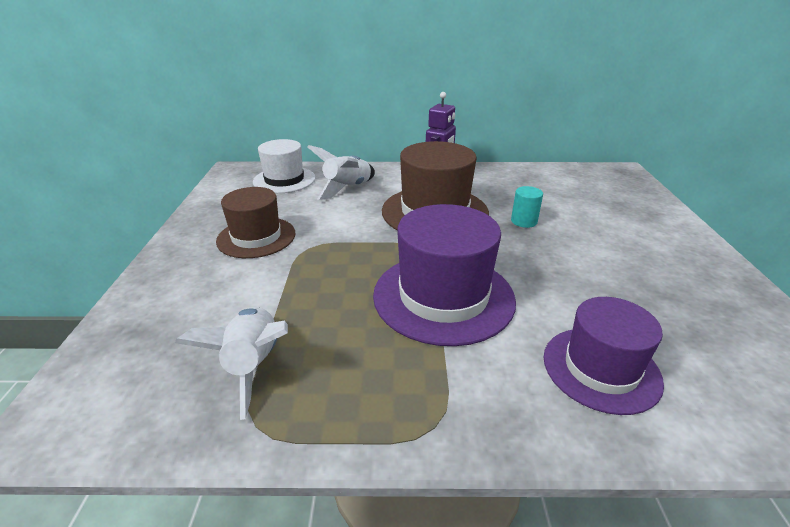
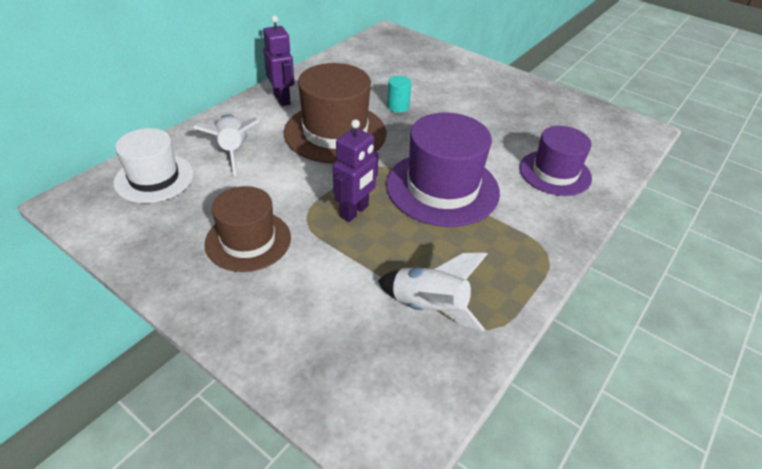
camera: 55 degrees left, 10 degrees up
(344, 265) = (354, 211): none -> purple robot

